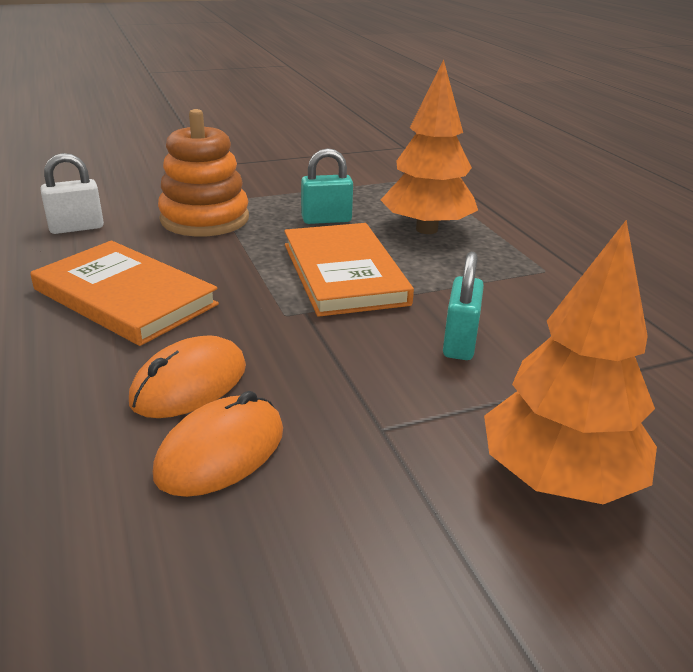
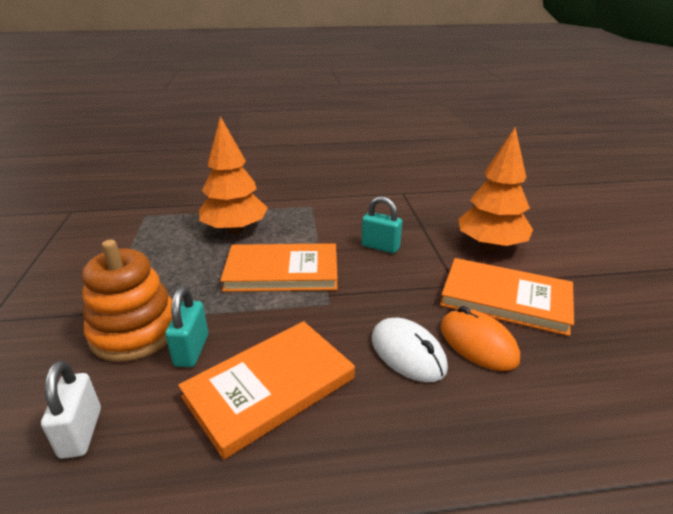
camera: 75 degrees left, 0 degrees up
(189, 384) = (408, 353): orange mouse -> white mouse
(326, 220) = (188, 267): turquoise padlock -> turquoise padlock (191, 350)
(359, 492) = (505, 299): none -> orange book

